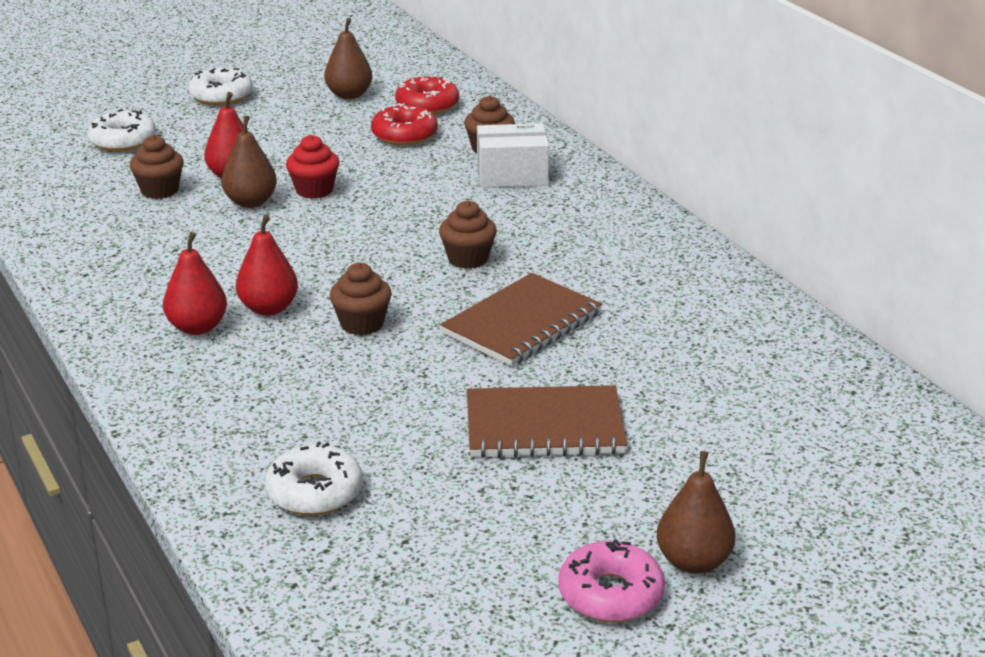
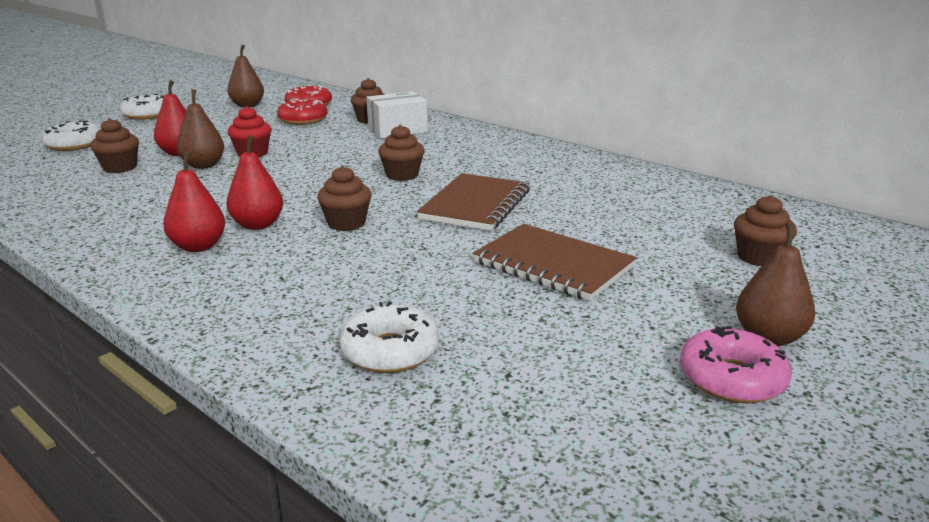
camera: 20 degrees left, 5 degrees down
(544, 427) = (553, 265): brown notebook -> brown notebook turned 60 degrees clockwise
(787, 465) = (758, 257): none -> brown cupcake

